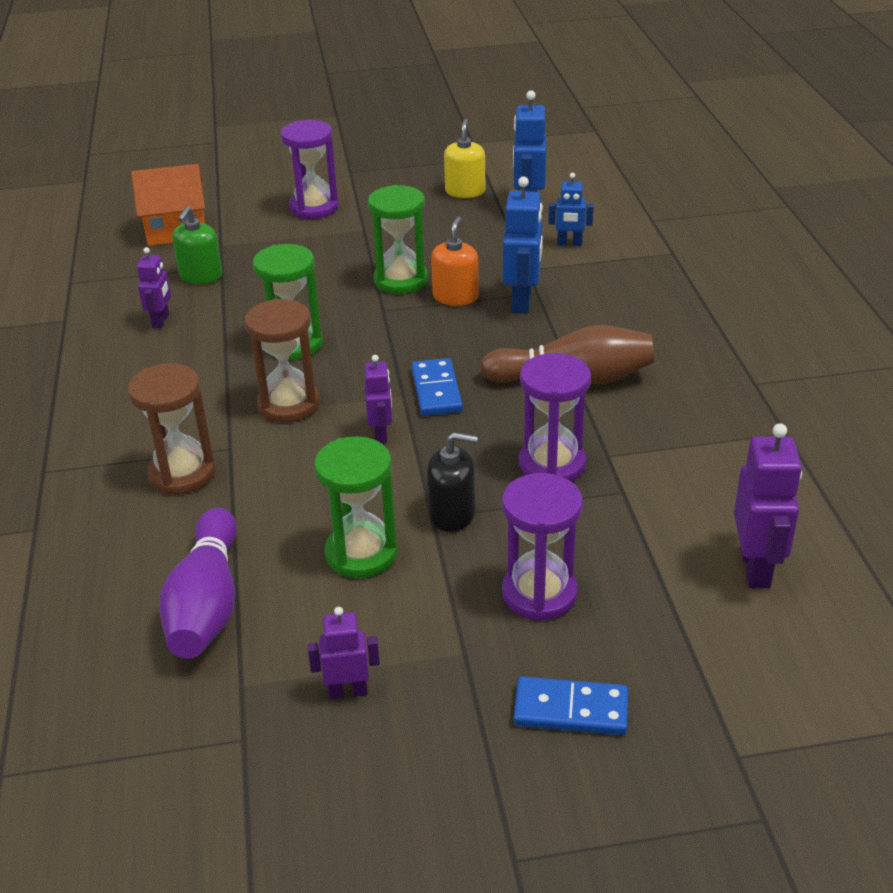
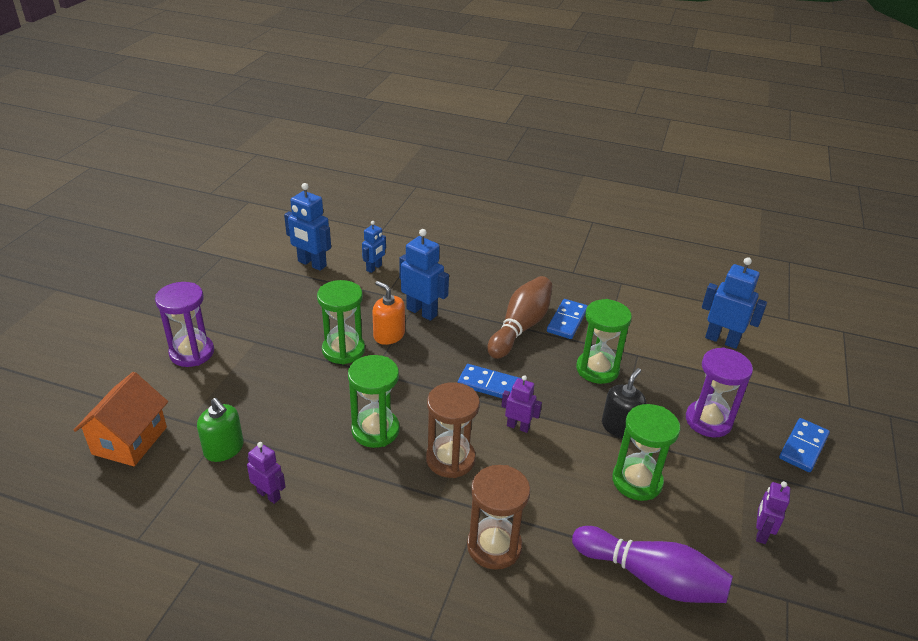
camera: 65 degrees left, 0 degrees up
(465, 191) = (259, 279): yellow soap dispenser -> none
(552, 464) = (597, 369): purple hourglass -> green hourglass
(630, 410) = (567, 321): none -> blue domino
(756, 568) = (722, 340): purple robot -> blue robot

